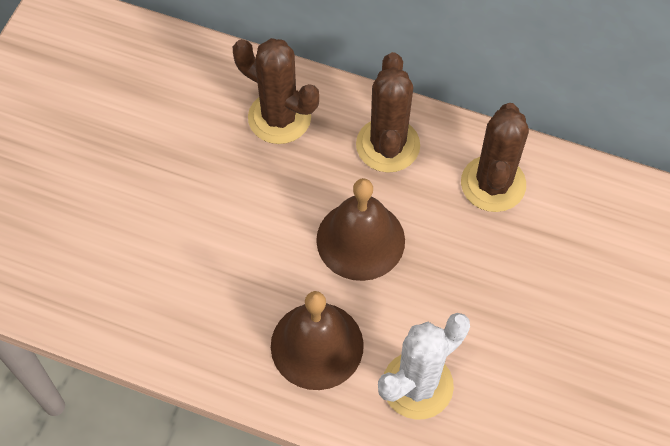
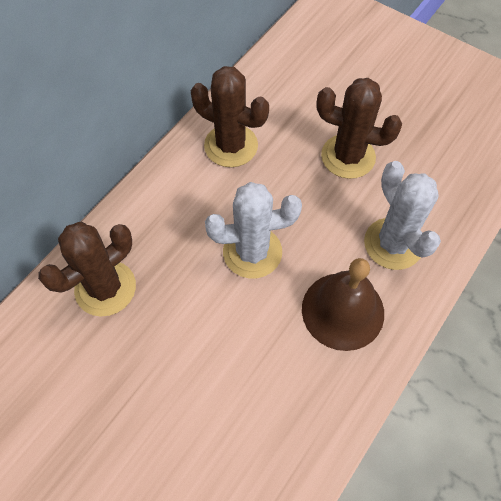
camera: 75 degrees left, 0 degrees up
(360, 240) = (252, 252): brown bell -> white cactus
(387, 145) = (168, 209): brown cactus -> brown cactus (348, 156)

